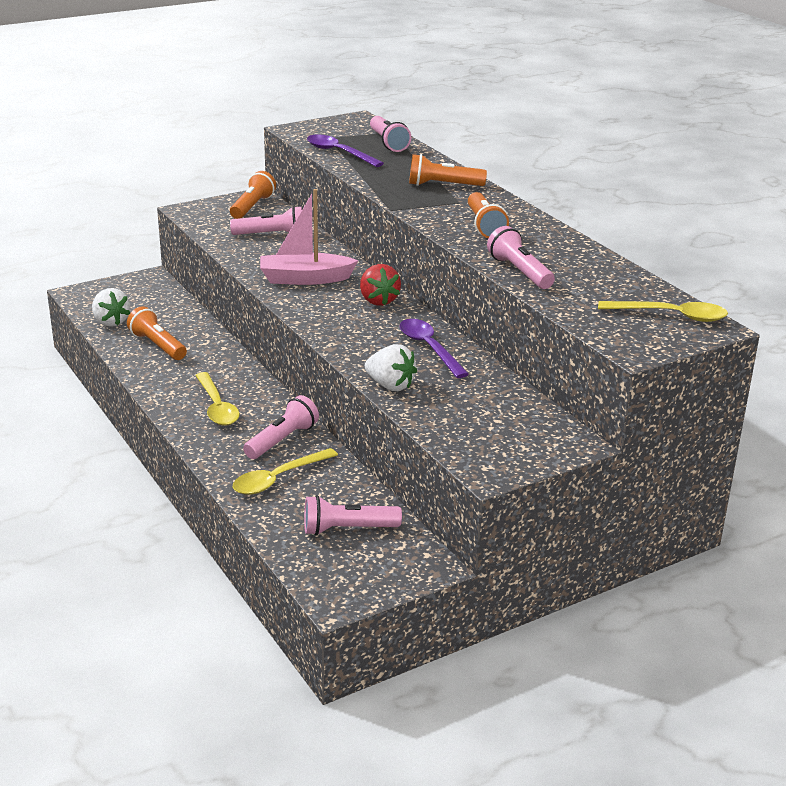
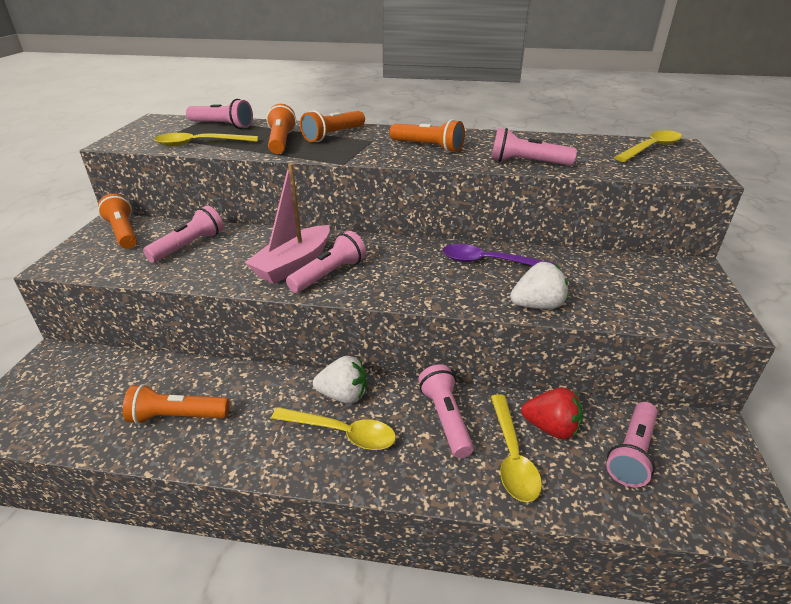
camera: 50 degrees left, 5 degrees up
(111, 322) = (79, 428): white strawberry -> white strawberry (343, 395)
(311, 296) = (329, 274): none -> pink flashlight
(338, 153) = (199, 144): purple spoon -> yellow spoon
(378, 300) = (381, 249): red strawberry -> red strawberry (551, 428)
(393, 174) = (281, 142): none -> orange flashlight

